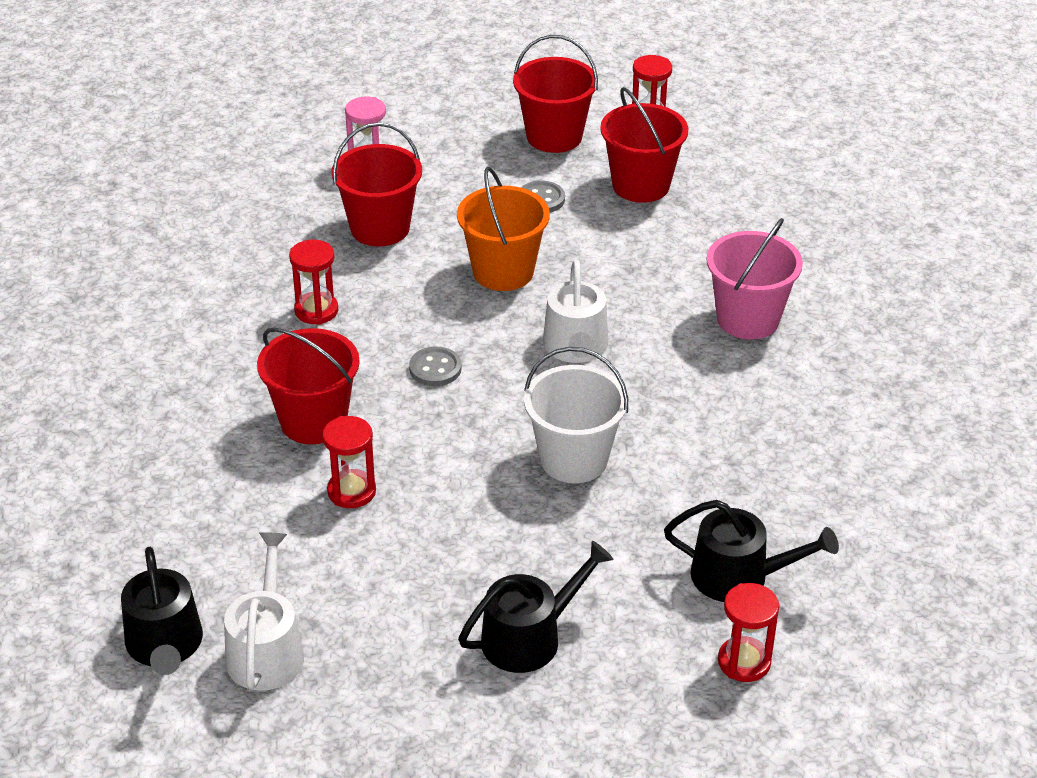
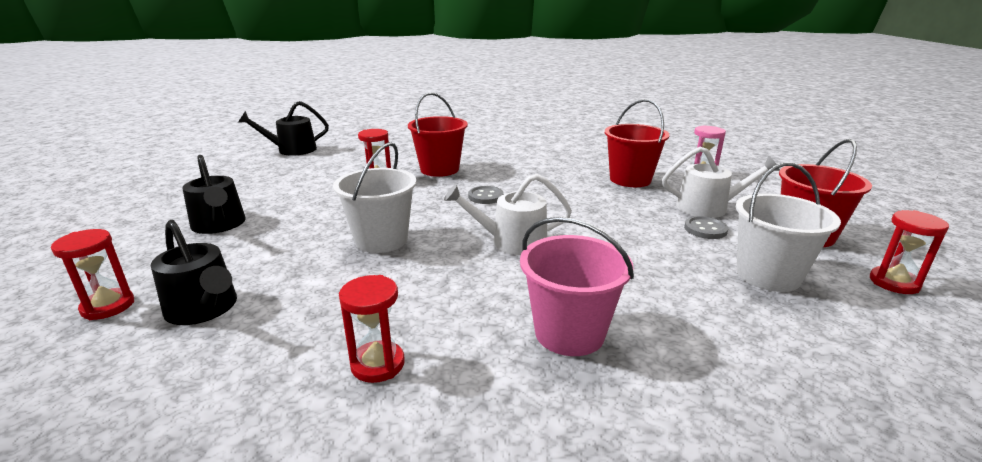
camera: 90 degrees right, 15 degrees down
(266, 650) = (272, 166): white watering can -> white watering can (708, 207)
(316, 310) = (539, 167): red hourglass -> red hourglass (378, 364)
(503, 271) = (599, 216): orange bucket -> none
(641, 185) = (768, 275): red bucket -> white bucket
(739, 576) = (204, 309): black watering can -> black watering can turned 60 degrees counterclockwise

